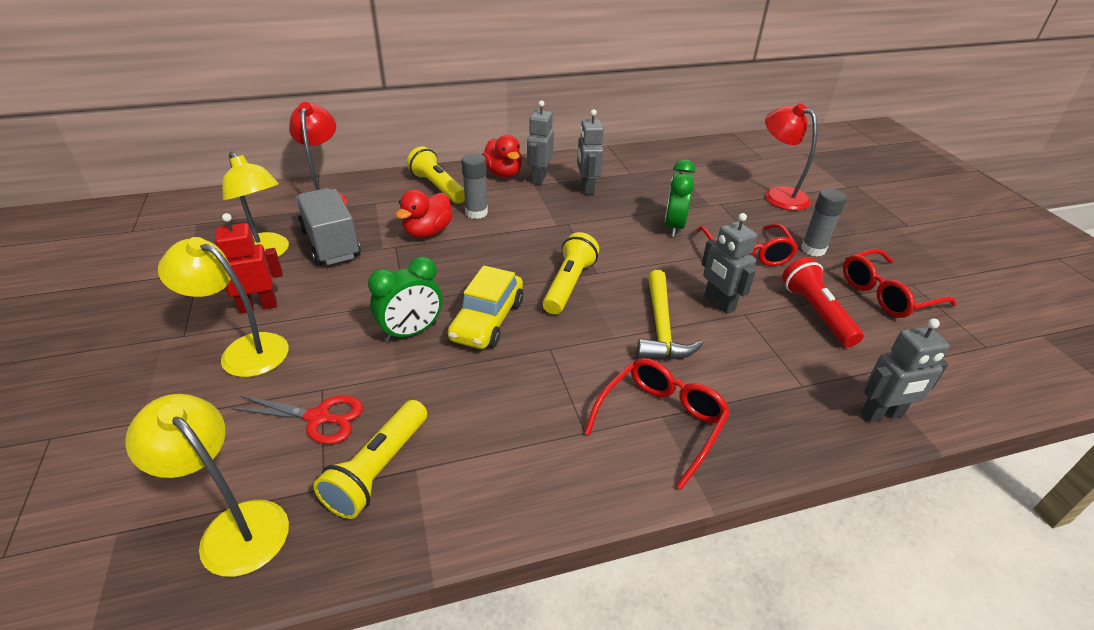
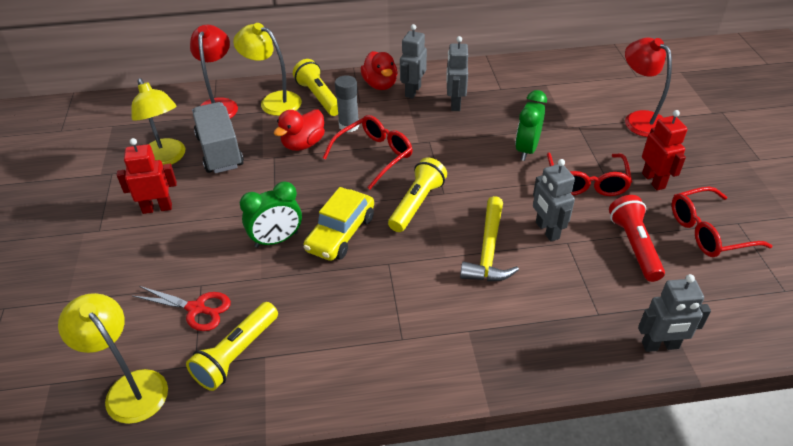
camera: 10 degrees right, 5 degrees up
(243, 351) = (143, 247): yellow lamp -> yellow lamp (273, 101)
(660, 422) = (466, 336): red glasses -> red glasses (373, 156)
(813, 249) = (653, 181): grey glue stick -> red robot

